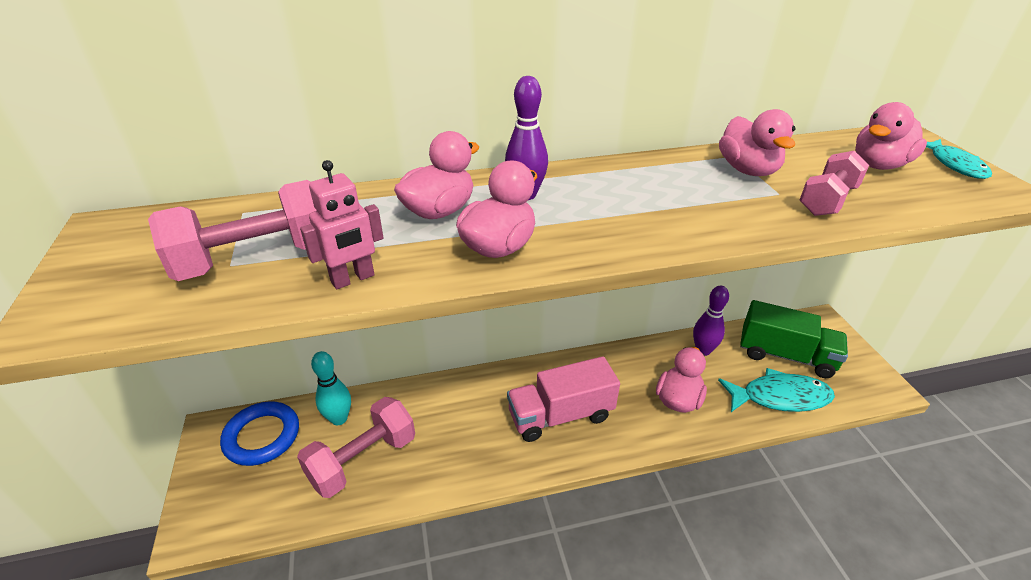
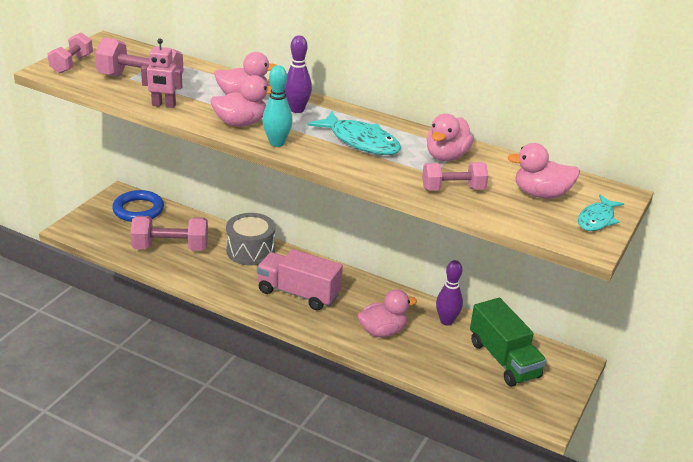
camera: 40 degrees right, 5 degrees down
(88, 292) = (72, 64): none -> pink dumbbell
(339, 419) = (182, 224): turquoise bowling pin -> turquoise bowling pin (277, 143)
(453, 399) = (250, 251): none -> grey drum
(780, 397) = (455, 372): turquoise fish -> turquoise fish (360, 141)

